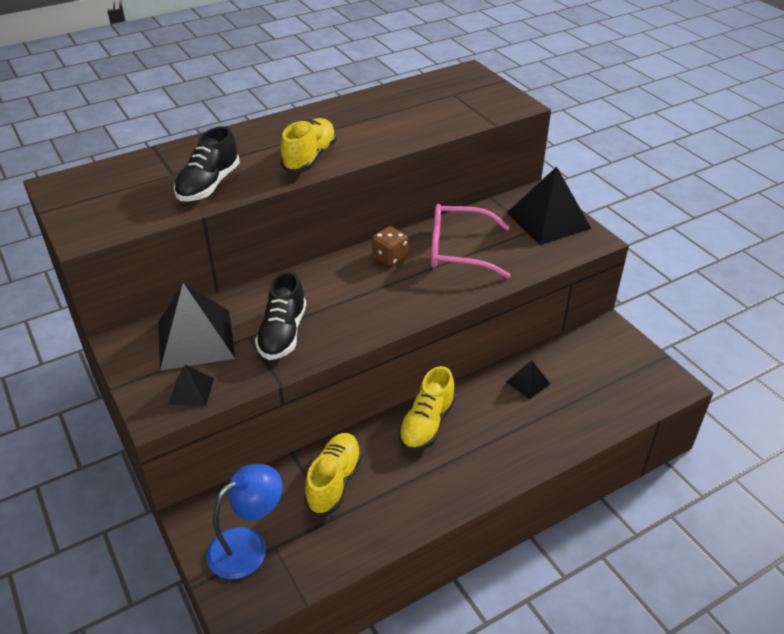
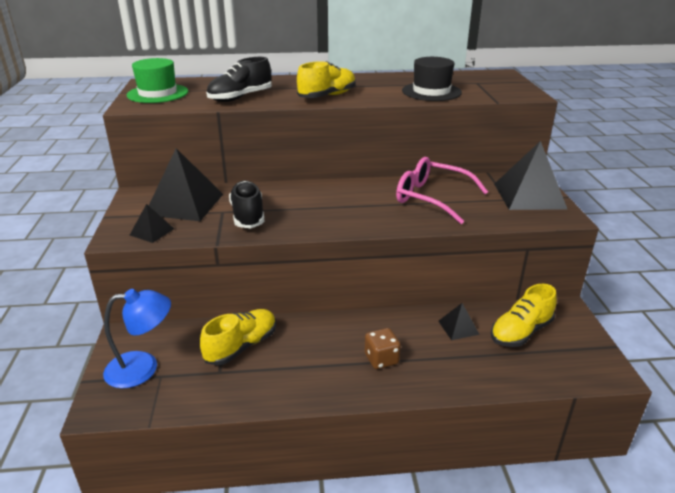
camera: 25 degrees right, 10 degrees down
(94, 203) = (157, 93): none -> green hat
(283, 333) = (248, 215): black shoe -> black shoe turned 135 degrees clockwise
(390, 257) = (371, 190): brown dice -> brown dice (381, 359)
(417, 122) = (431, 92): none -> black hat
(427, 424) = (346, 330): yellow shoe -> yellow shoe (520, 332)

